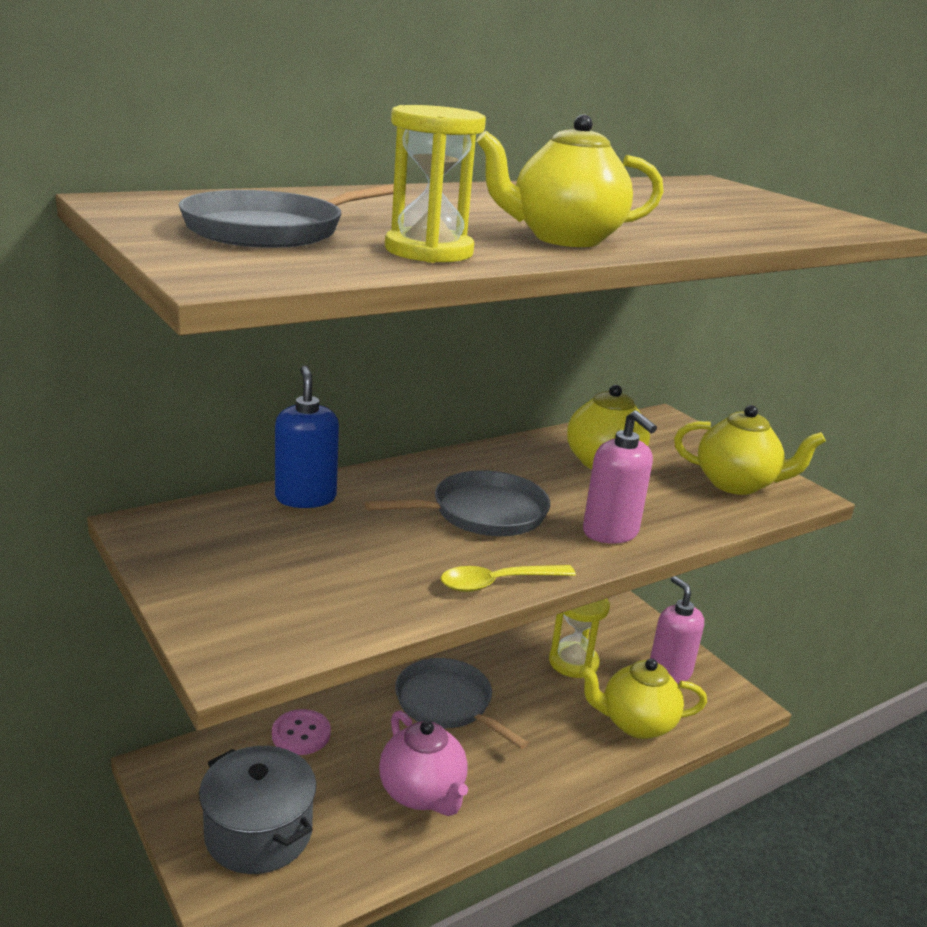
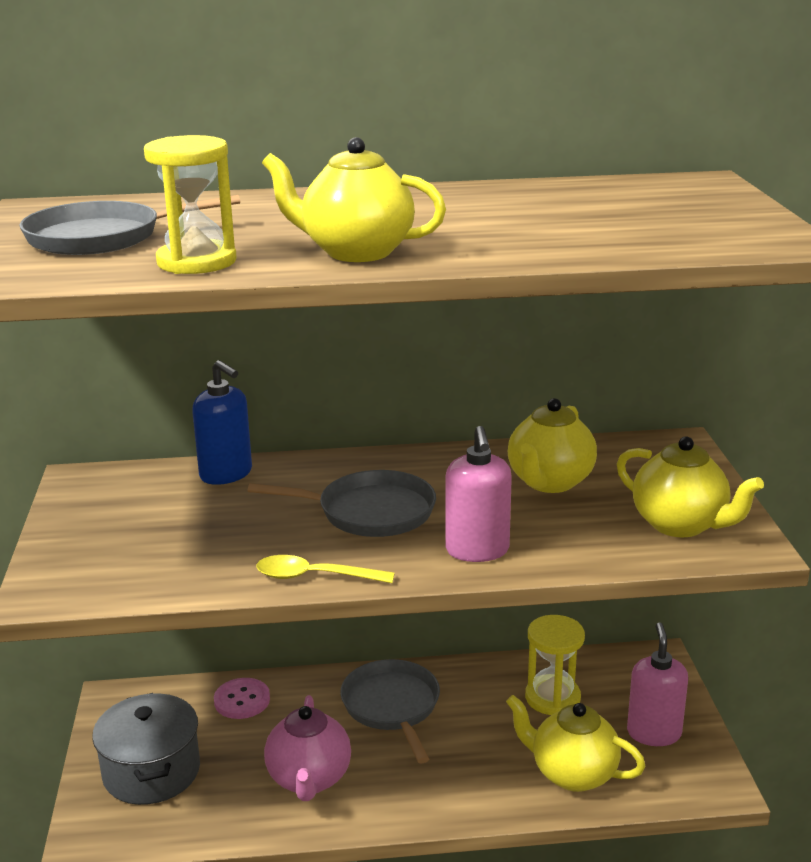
camera: 30 degrees right, 0 degrees up
(305, 498) = (226, 474): blue soap dispenser -> blue soap dispenser turned 120 degrees clockwise

